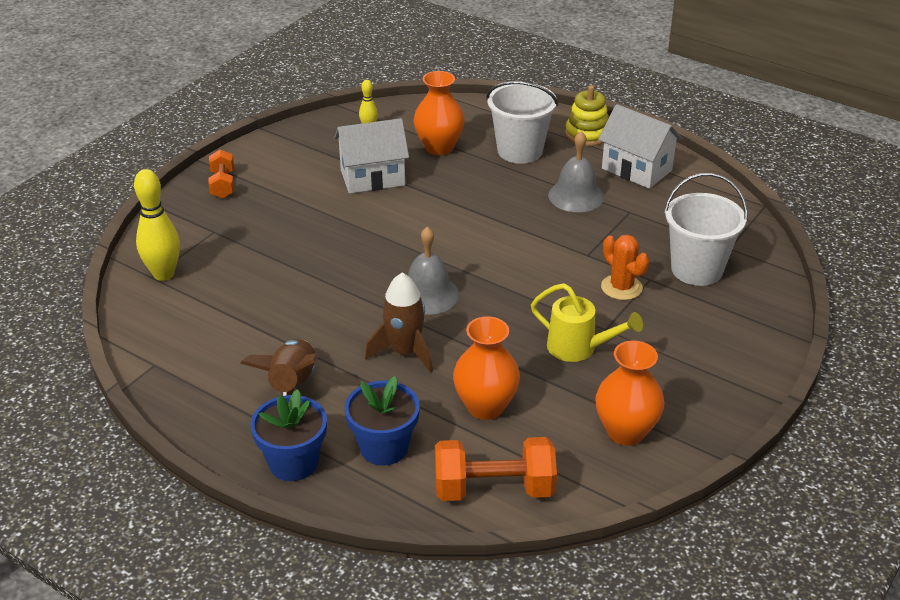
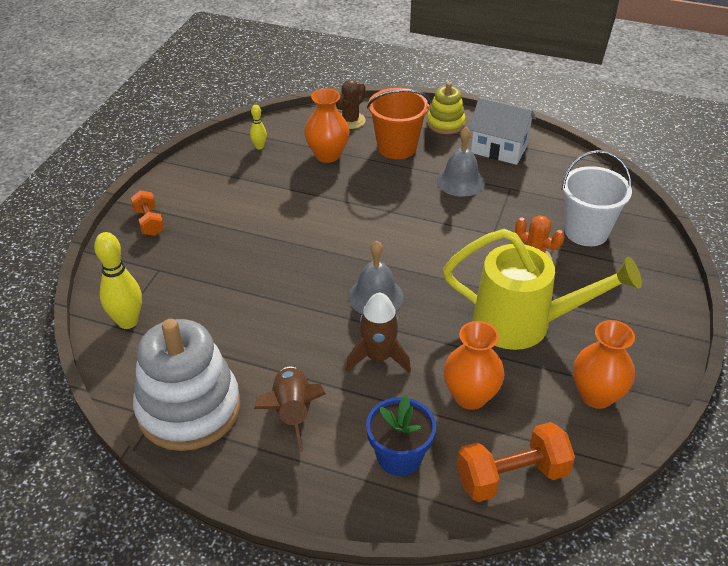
camera: 15 degrees left, 5 degrees up
(191, 364) = (189, 409): none -> white stacking toy
(293, 463) = (324, 491): blue flower pot -> none
(372, 178) = (281, 193): white house -> none
(480, 116) = (350, 121): none -> brown cactus
(520, 151) = (397, 147): white bucket -> orange bucket
(578, 348) = (523, 323): yellow watering can -> yellow watering can, size x1.79

